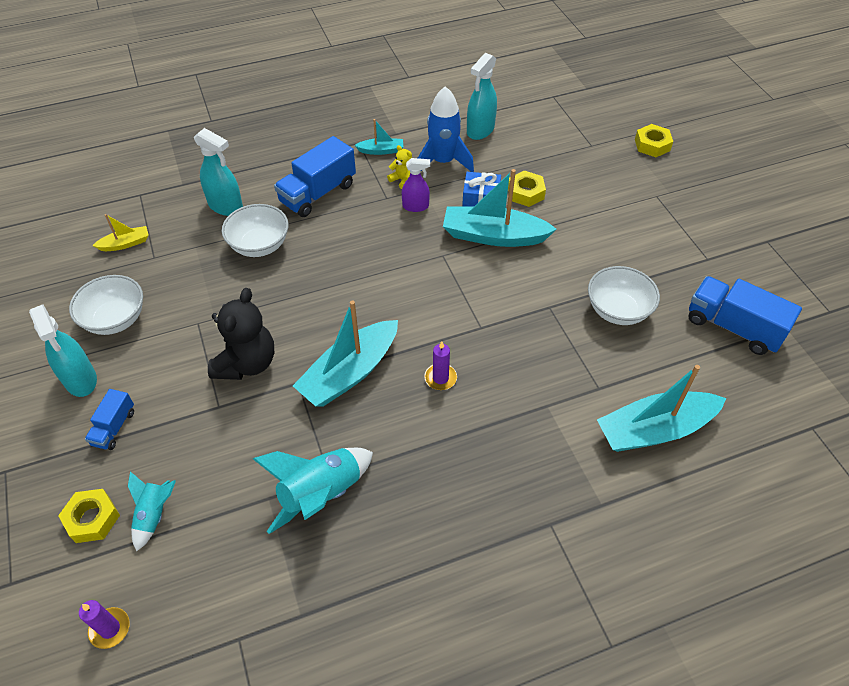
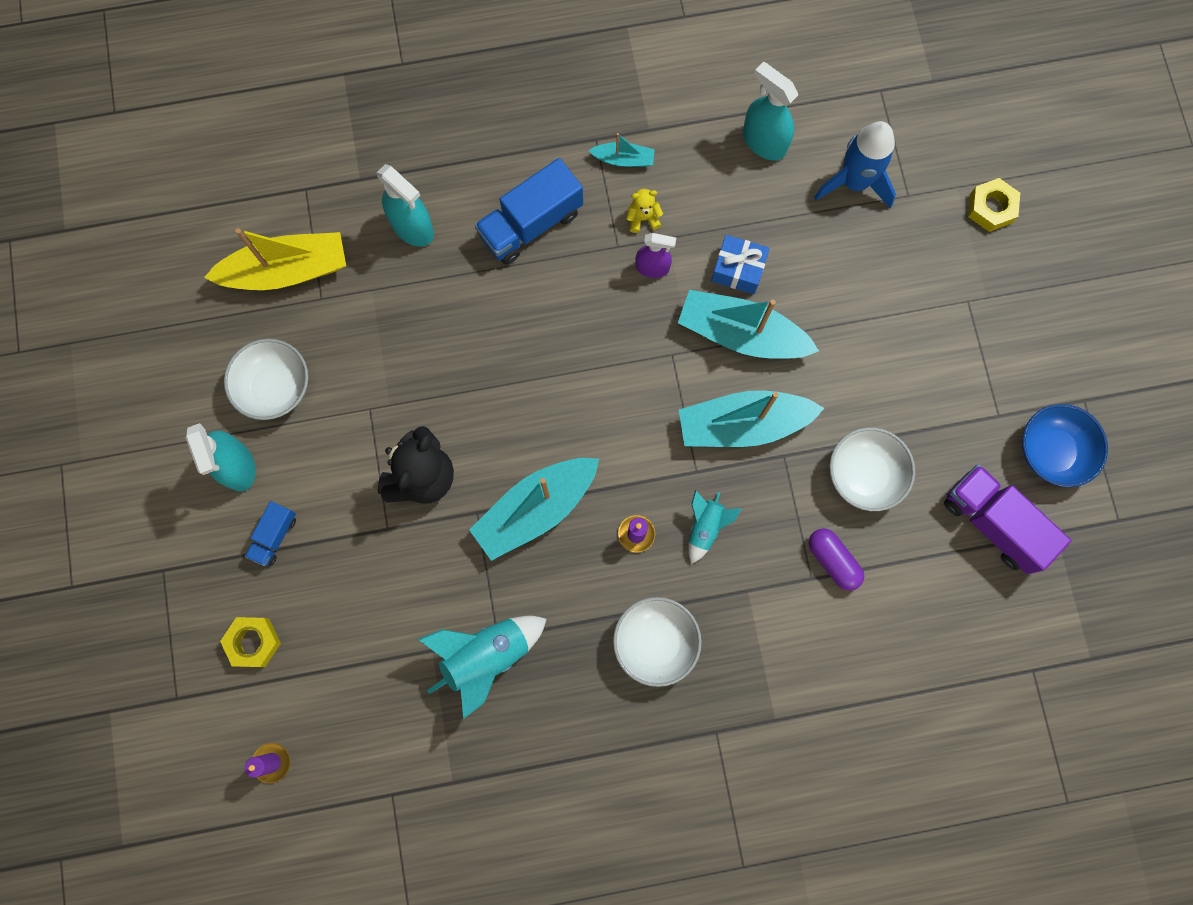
camera: 10 degrees right, 25 degrees up
(125, 244) = (287, 271): yellow boat -> yellow boat, size x2.06
(154, 515) = (315, 649): turquoise rocket -> turquoise rocket (705, 527)
(259, 245) = (450, 301): white bowl -> white bowl (655, 642)
(402, 180) = (643, 218): yellow teddy bear -> yellow teddy bear turned 60 degrees counterclockwise
(443, 162) = (702, 194): blue rocket -> blue rocket (854, 182)
(480, 130) = (763, 142): turquoise spray bottle -> turquoise spray bottle turned 90 degrees clockwise
(525, 193) = (798, 267): yellow nut -> none
(612, 372) = (833, 560): none -> purple capsule
(654, 430) = (857, 642): turquoise boat -> turquoise boat (743, 424)
(733, 327) = (993, 523): blue truck -> purple truck
(757, 275) = (1051, 452): none -> blue bowl

